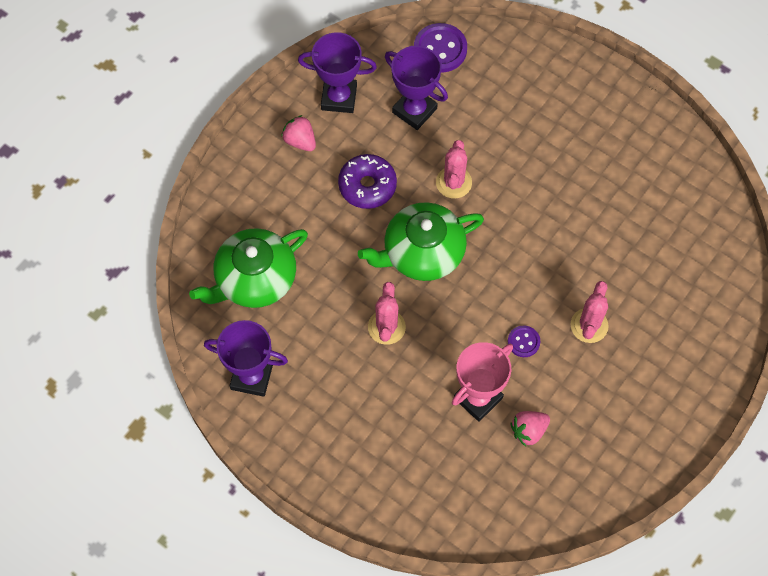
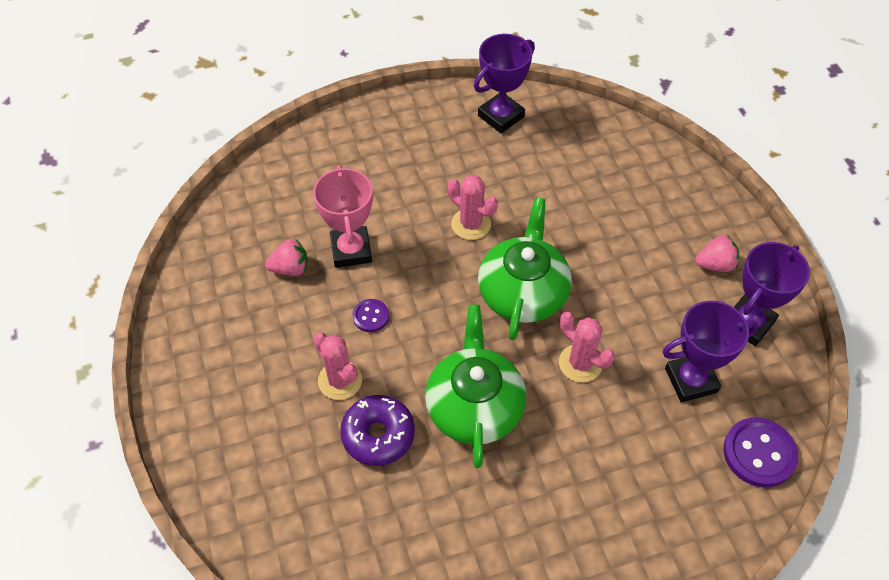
camera: 125 degrees right, 10 degrees down
(254, 279) = (589, 160): green teapot -> green teapot (474, 406)
(367, 186) = (627, 290): purple donut -> purple donut (378, 435)
(528, 431) = (290, 268): pink strawberry -> pink strawberry turned 75 degrees clockwise

